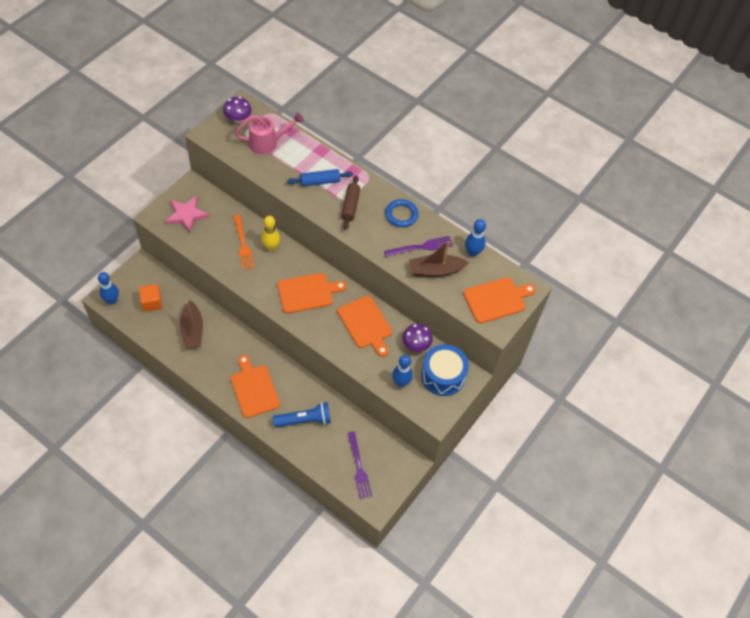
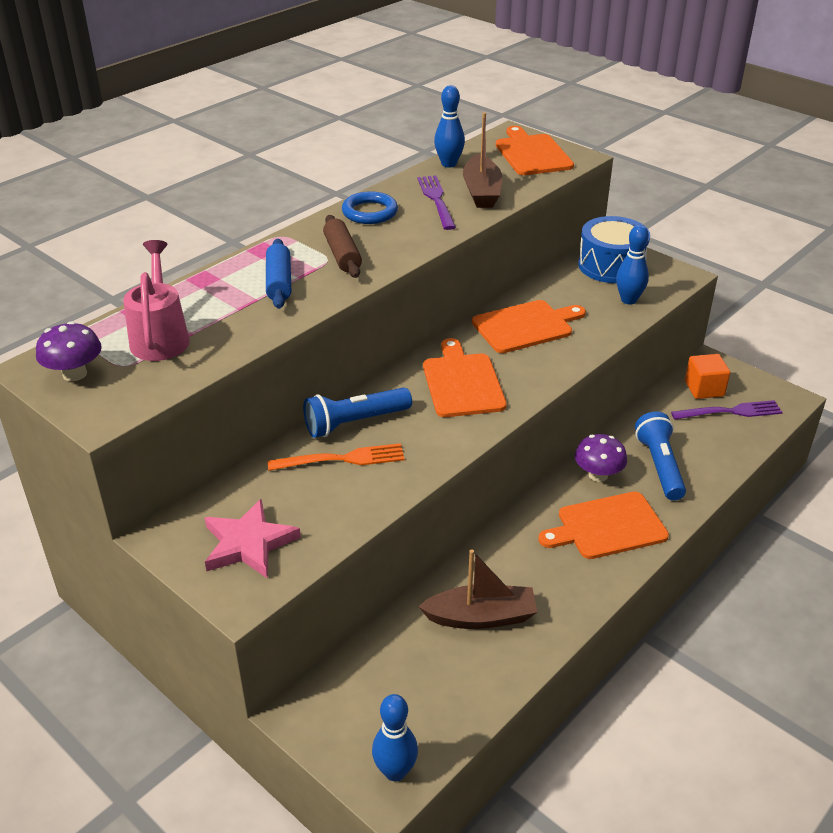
camera: 80 degrees left, 20 degrees down
(152, 302) = (407, 690): orange cube -> orange cube (704, 389)
(271, 247) = (355, 423): yellow bowling pin -> blue flashlight
(350, 206) = (342, 255): brown rolling pin -> brown rolling pin turned 60 degrees clockwise
(416, 344) = (560, 284): purple mushroom -> purple mushroom (598, 475)

